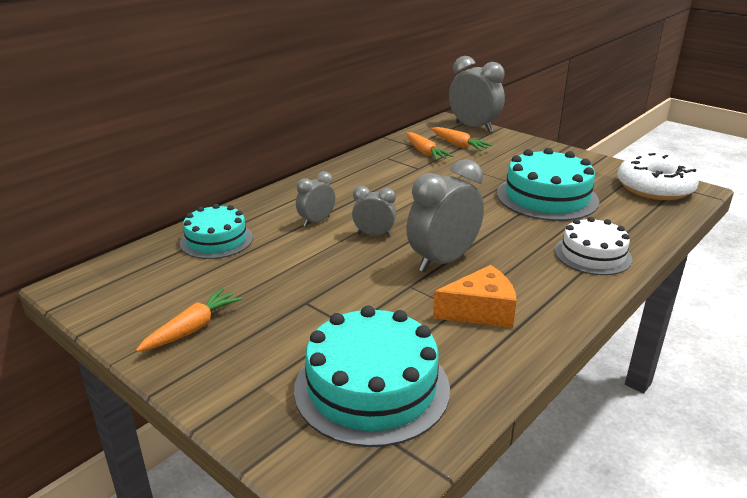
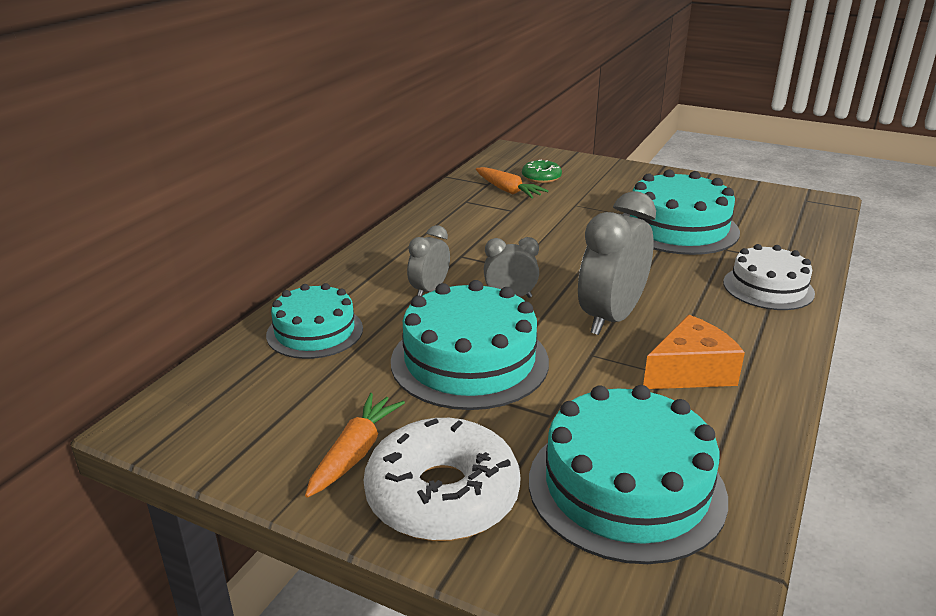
camera: 15 degrees left, 0 degrees up
(313, 277) = (469, 361): none -> turquoise cake
(458, 145) = (541, 177): orange carrot -> green donut
(473, 127) = (545, 155): grey clock -> none
(654, 188) = (783, 204): white donut -> white donut (442, 495)

